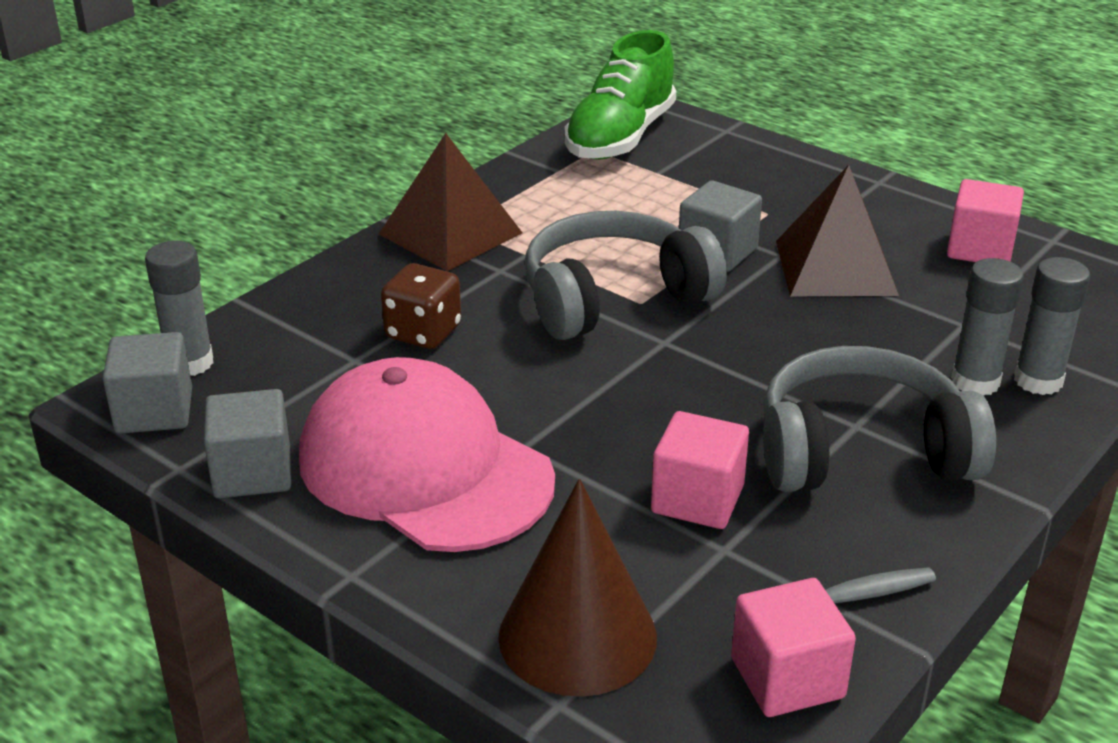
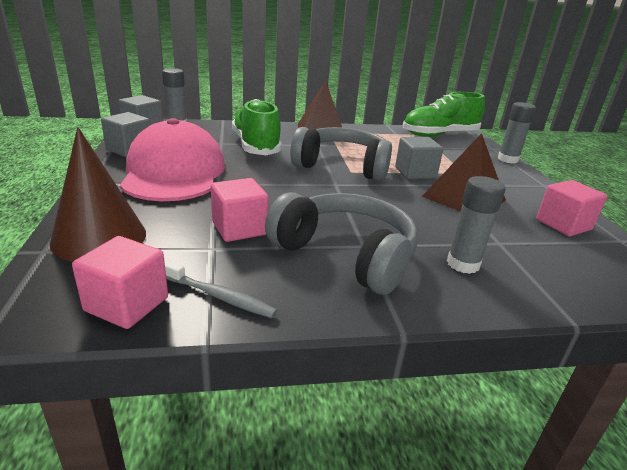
camera: 40 degrees right, 5 degrees down
(423, 333) = (256, 146): brown dice -> green shoe
(1038, 381) = (505, 283): grey glue stick -> grey glue stick (508, 159)

